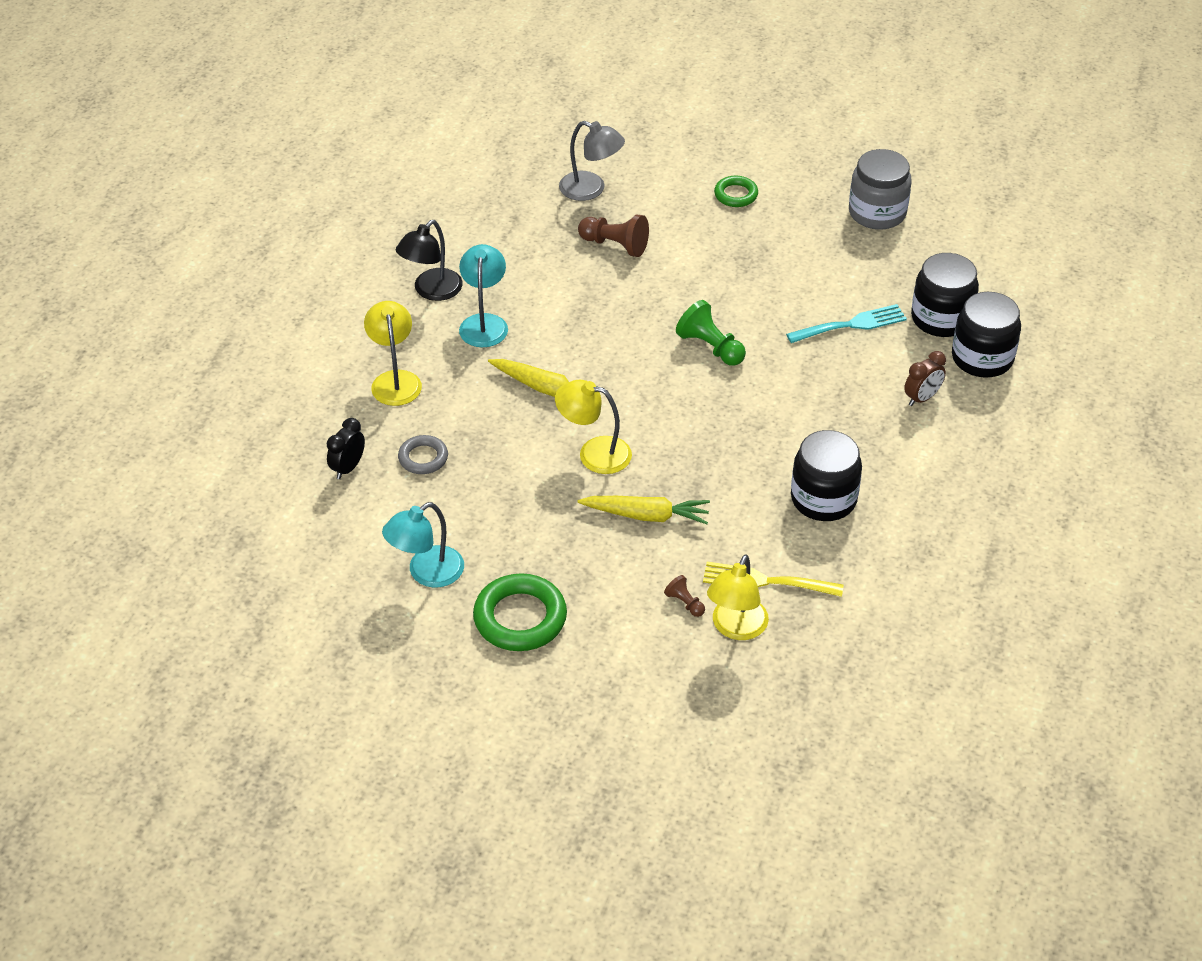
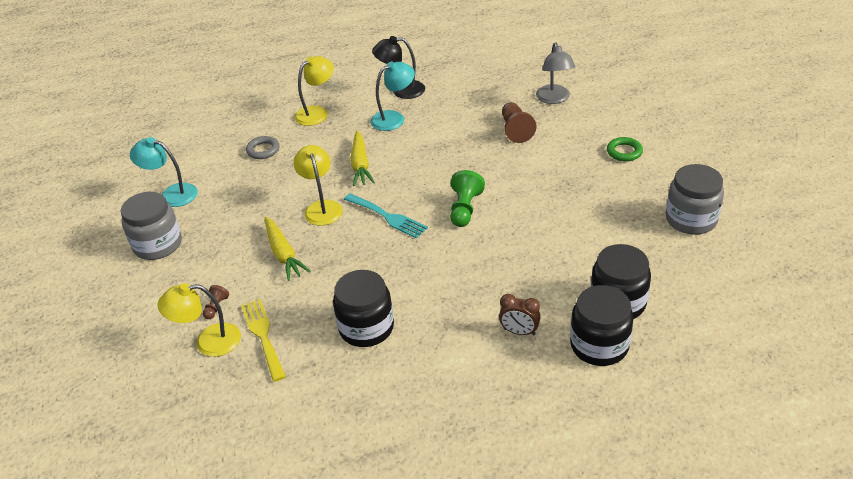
camera: 60 degrees right, 5 degrees down
(348, 468) = (234, 130): black clock -> none
(520, 618) = (158, 245): green ring -> grey jar
(851, 325) = (558, 261): turquoise fork -> turquoise fork (387, 217)

